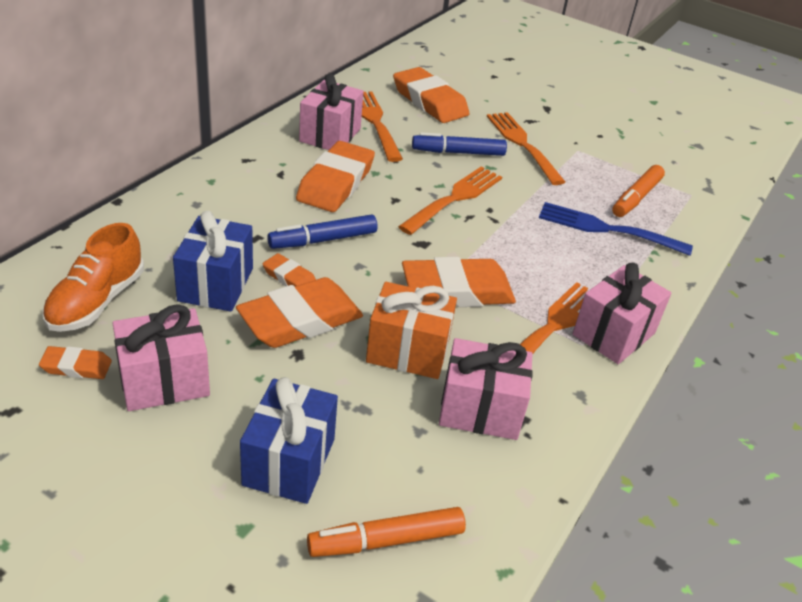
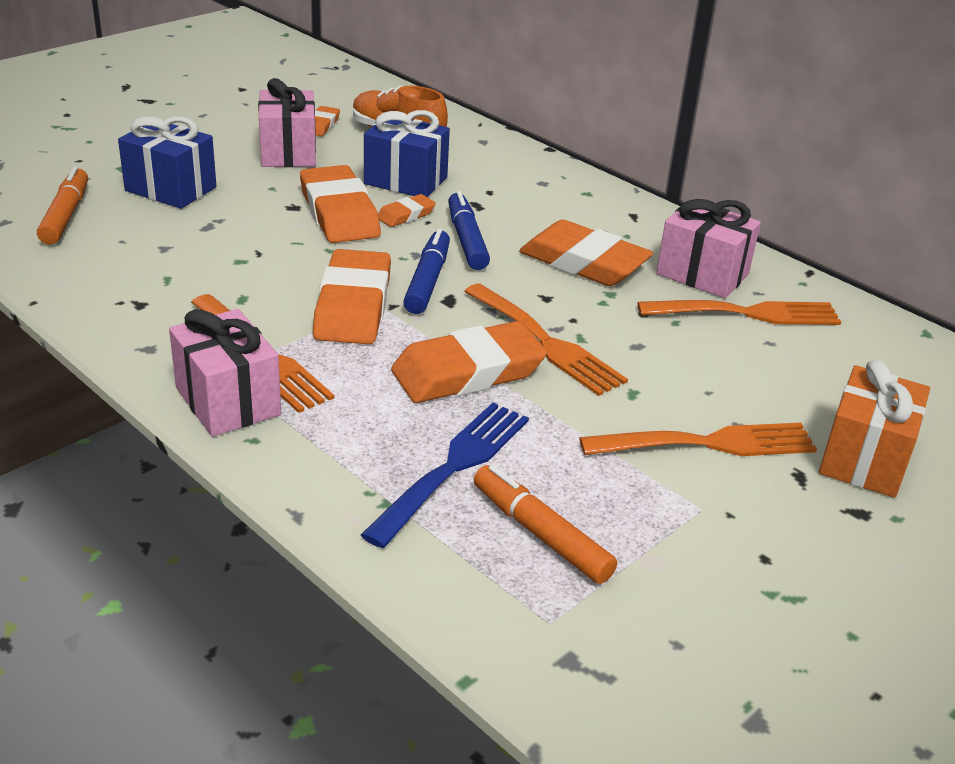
camera: 105 degrees right, 5 degrees down
(408, 351) = (269, 259): orange gift -> orange gift (865, 459)
(429, 101) = (833, 375): orange eraser -> orange eraser (468, 372)
(458, 152) = (671, 370): blue marker -> blue marker (427, 281)
(480, 410) = (167, 282): pink gift -> none

